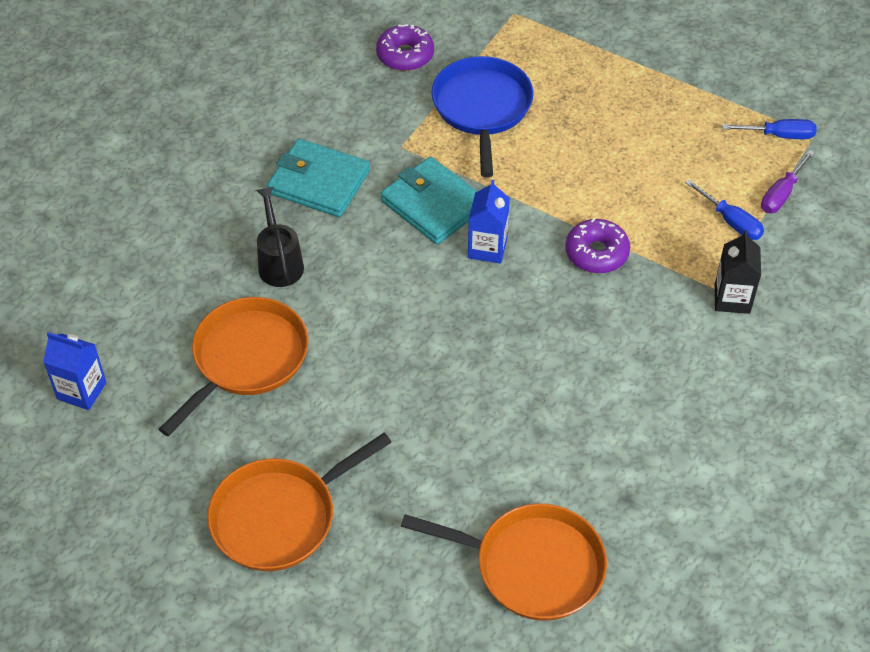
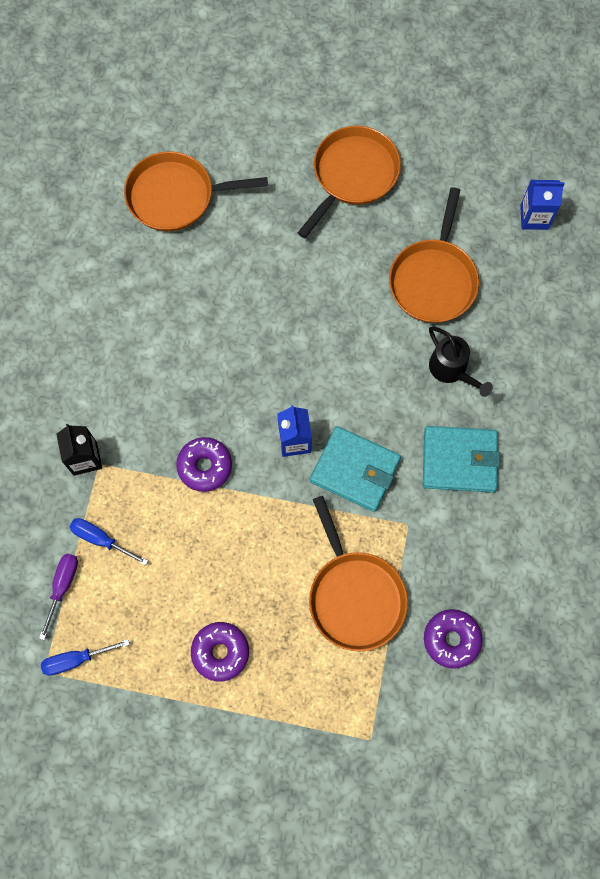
camera: 160 degrees right, 20 degrees up
(482, 108) = (355, 596): blue pan -> orange pan
(632, 103) = (220, 652): none -> purple donut

